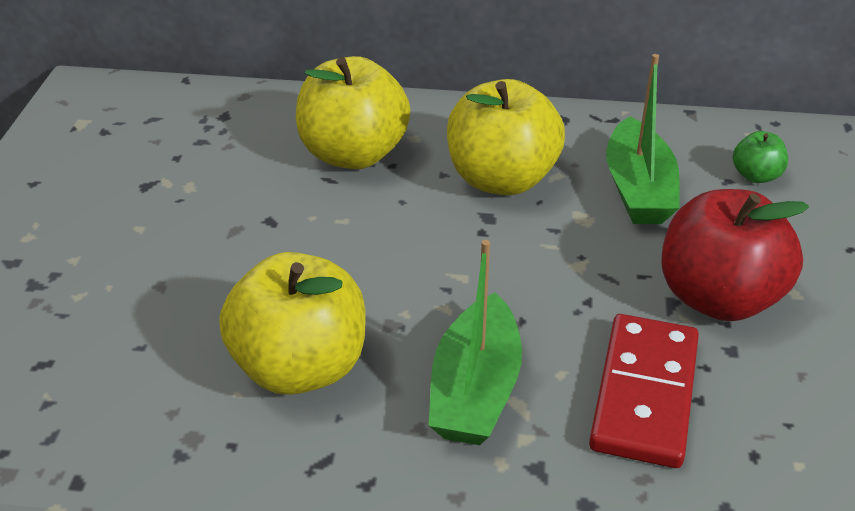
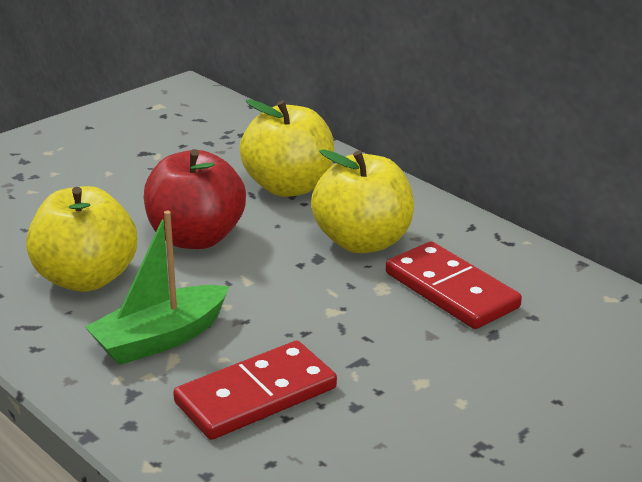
camera: 40 degrees right, 10 degrees down
(638, 189) = (451, 290): green boat -> red domino
(718, 298) = (397, 375): red apple -> red apple (196, 238)
(756, 176) = (561, 324): green apple -> none

